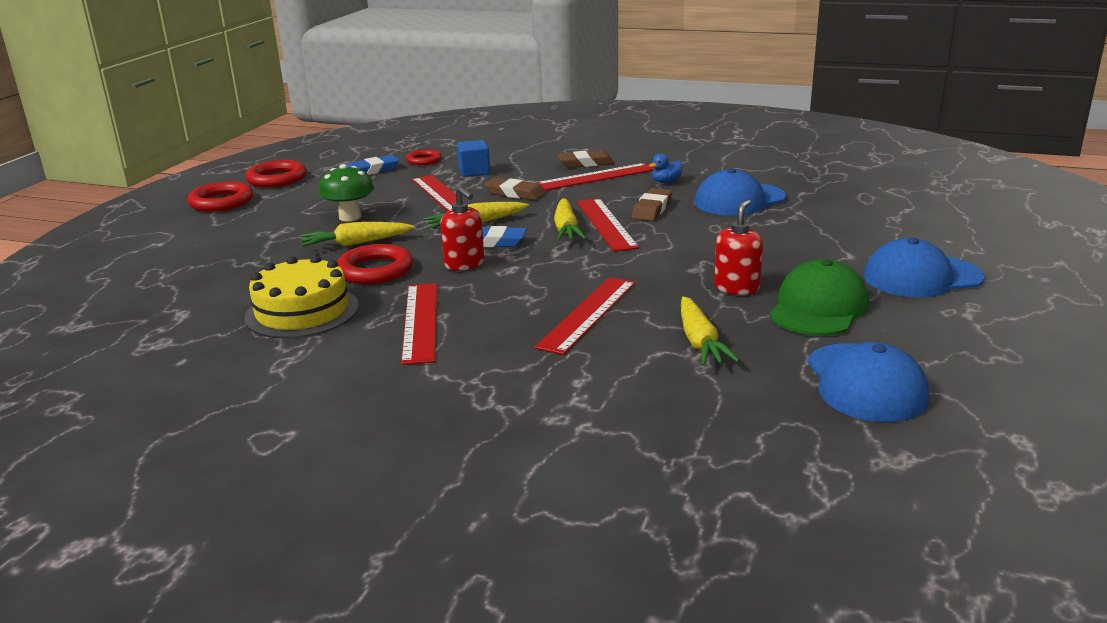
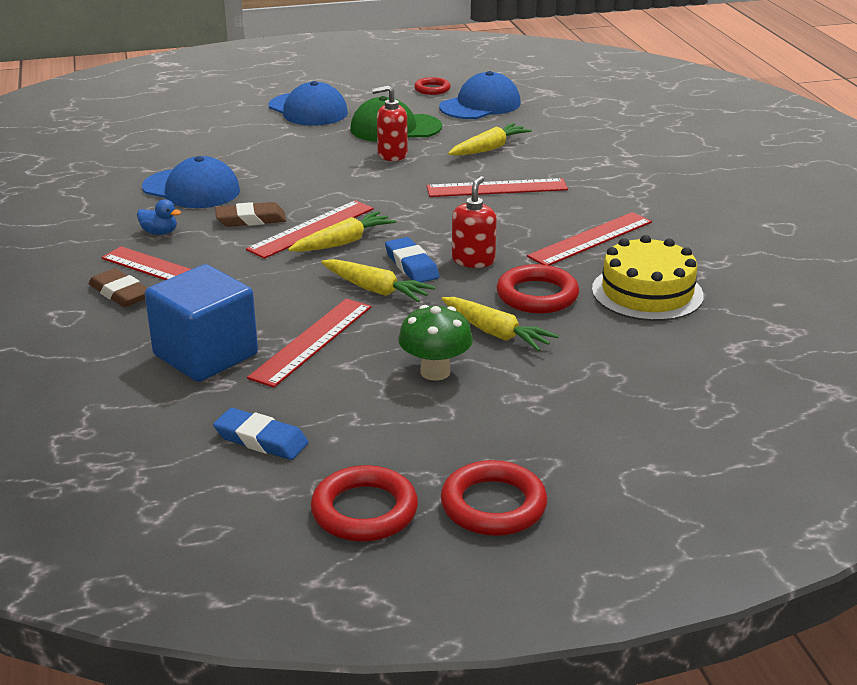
camera: 125 degrees left, 5 degrees up
(424, 160) = (183, 415): red ring -> red ring (432, 89)
(474, 172) = (205, 355): blue cube -> blue cube, size x1.83
(515, 193) = (265, 300): brown eraser -> none

